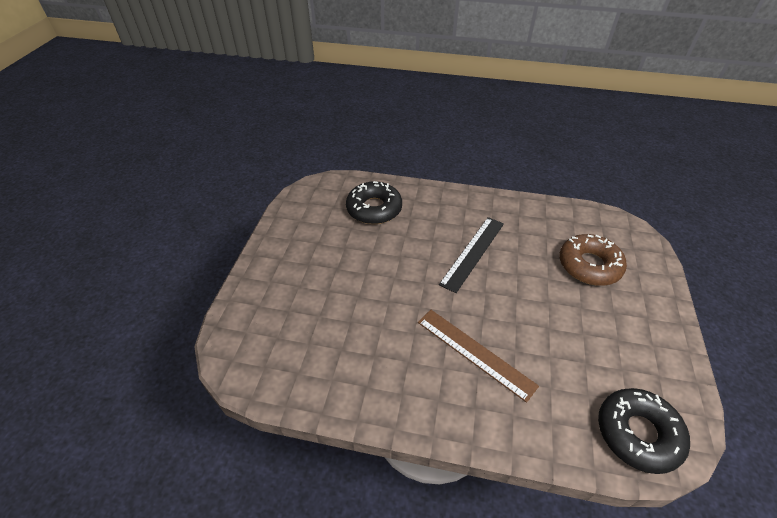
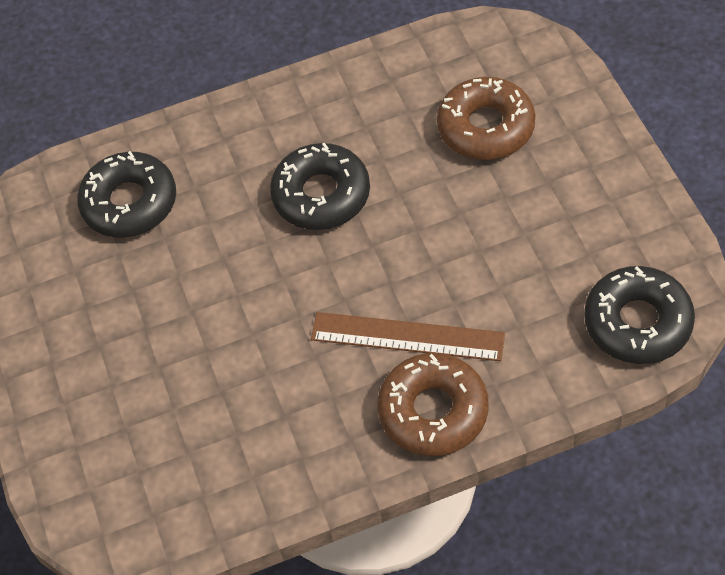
camera: 25 degrees left, 10 degrees up
(464, 407) = (433, 411): none -> brown donut
(473, 253) = (321, 195): black ruler -> black donut

